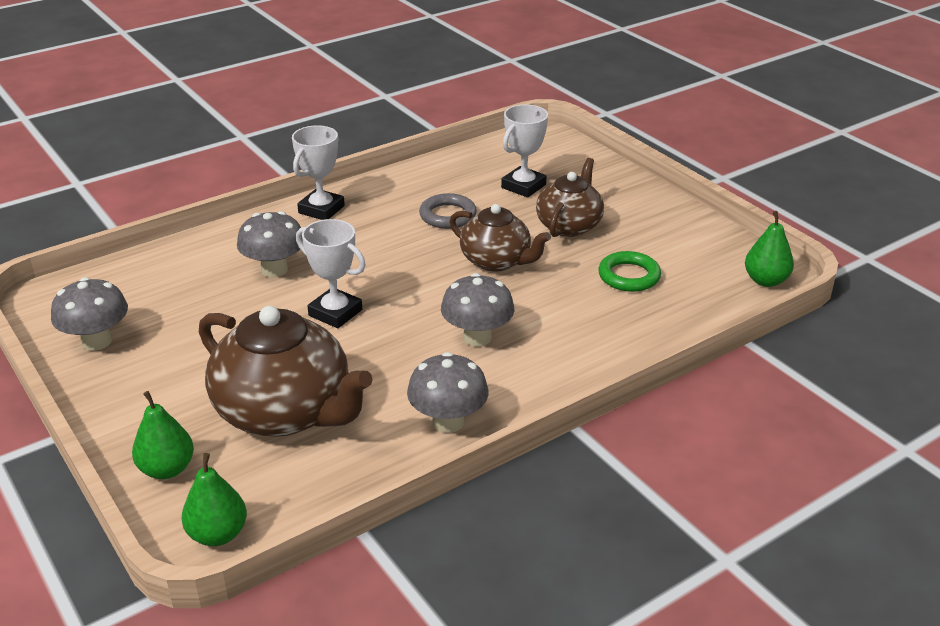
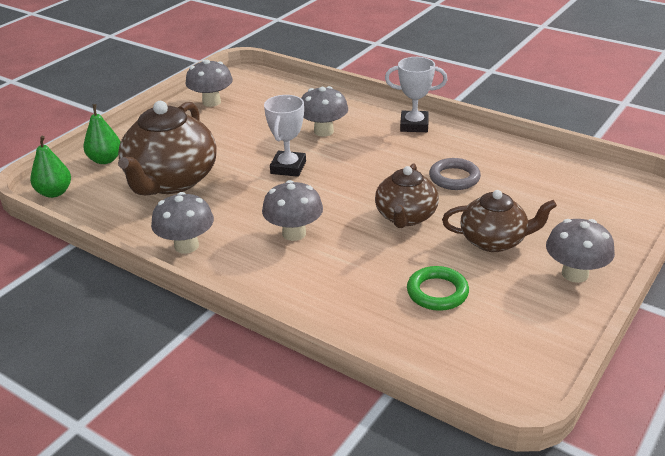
camera: 70 degrees right, 0 degrees up
(523, 186) = (538, 202): white trophy -> none
(640, 203) = (575, 274): none -> grey mushroom
(765, 281) = (499, 387): green pear -> none

